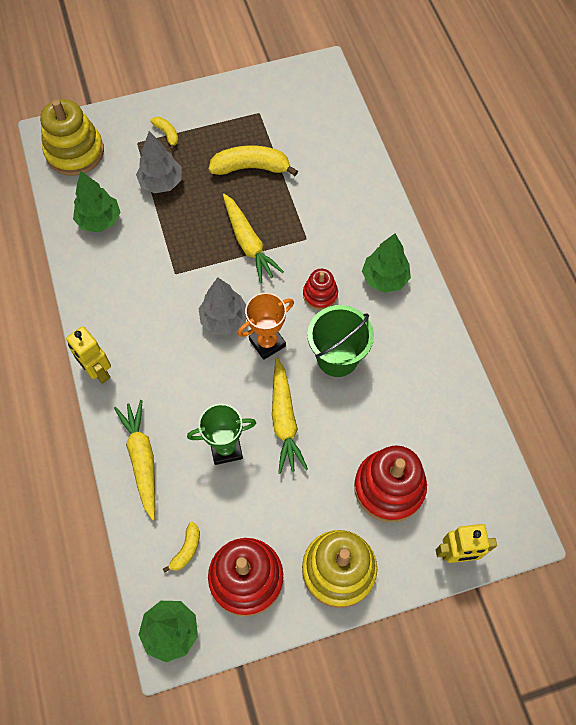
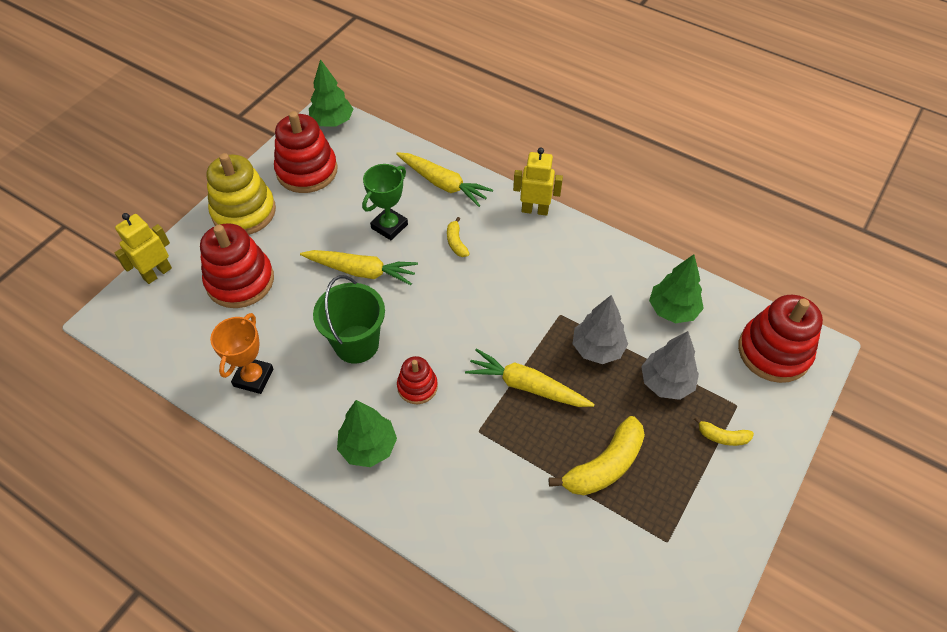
camera: 140 degrees right, 10 degrees down
(75, 152) = (774, 352): yellow stacking toy -> red stacking toy
(186, 549) = (361, 160): yellow banana -> yellow banana (456, 242)
(224, 319) = (480, 308): grey tree -> grey tree (597, 348)
(267, 343) = (427, 315): orange trophy -> orange trophy (253, 377)
(284, 420) = (361, 271): yellow carrot -> yellow carrot turned 150 degrees clockwise

